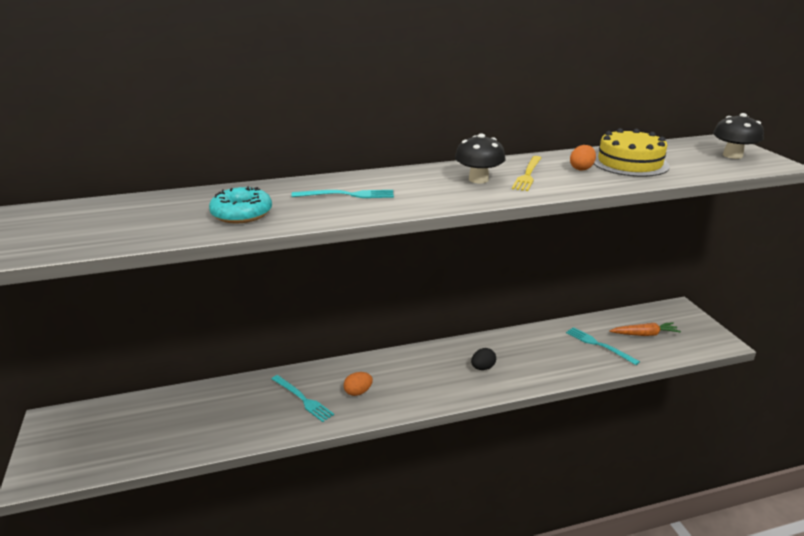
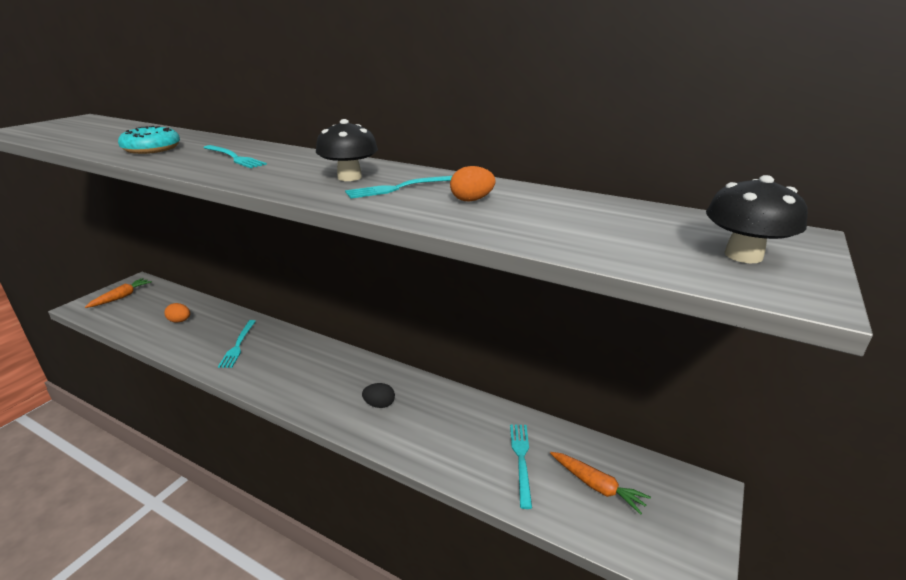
camera: 45 degrees right, 0 degrees up
(69, 441) = (121, 297): none -> orange carrot
(358, 392) = (271, 362): orange egg -> orange egg (180, 321)
(528, 175) = (402, 187): yellow fork -> turquoise fork
(629, 163) = (547, 213): yellow cake -> none

